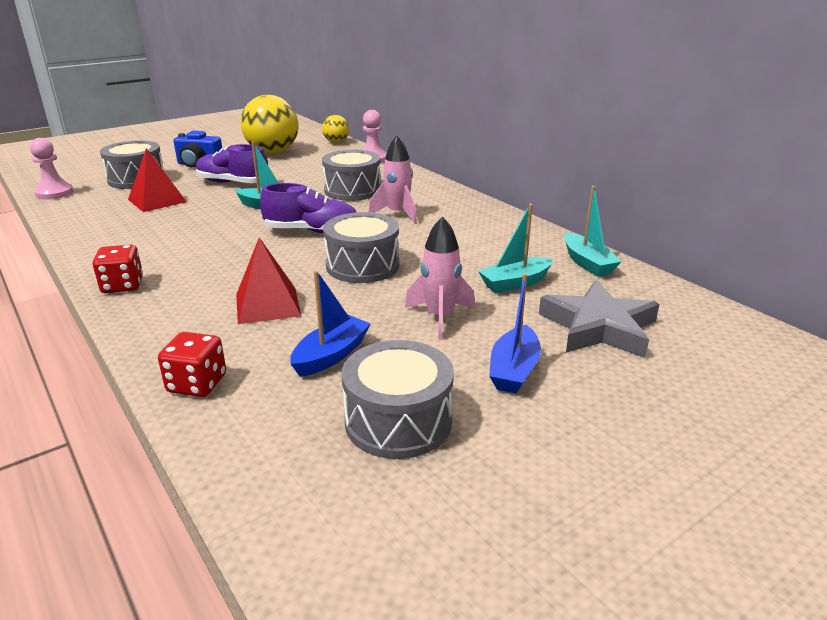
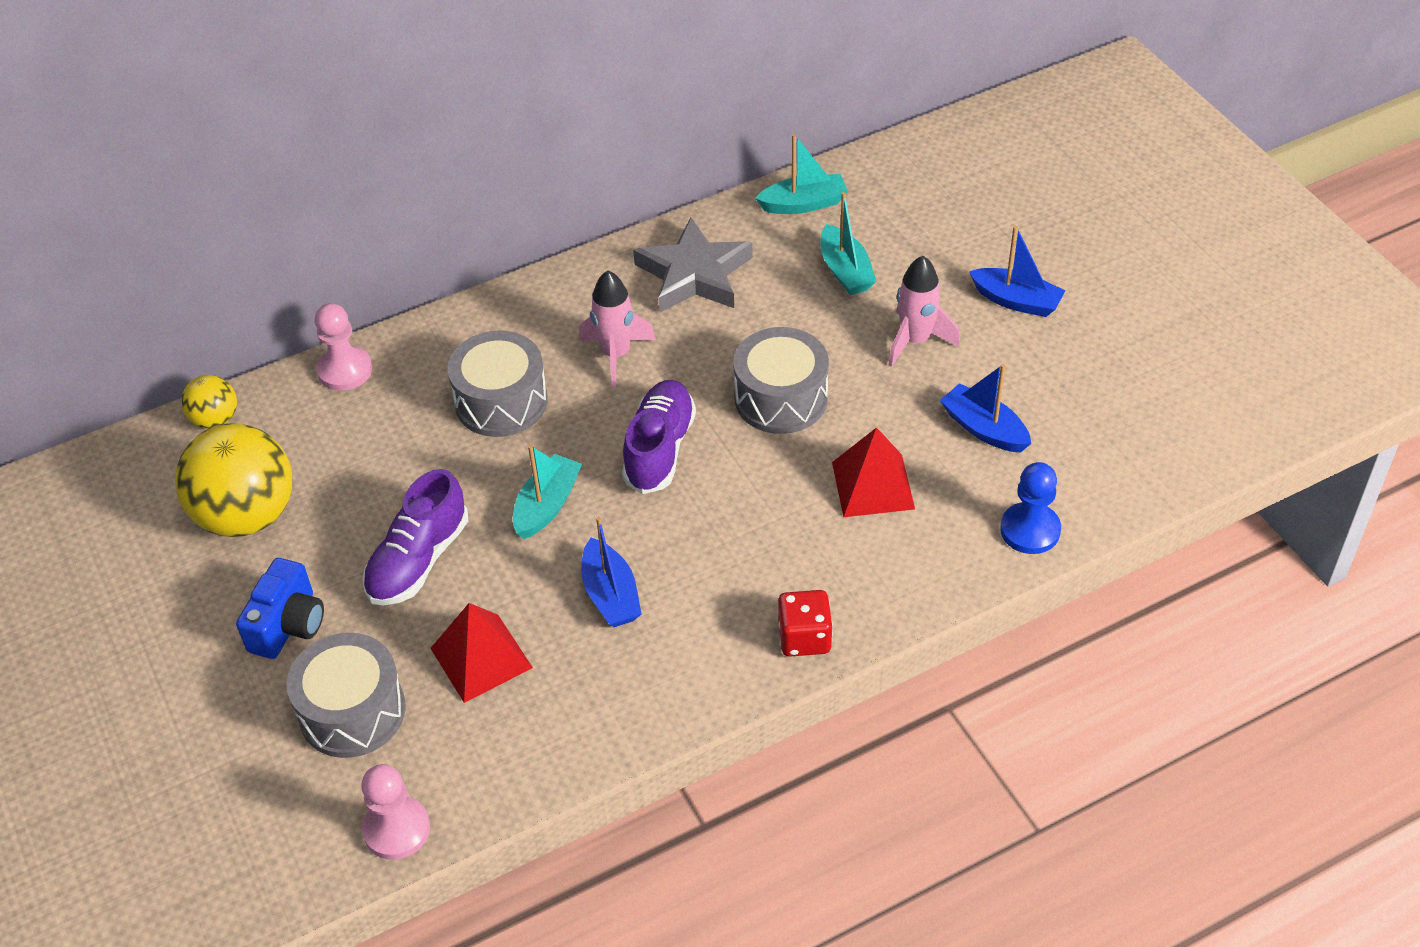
camera: 80 degrees left, 20 degrees up
(189, 226) = (610, 595): none -> blue boat
(197, 384) = (1030, 530): red dice -> blue pawn
(398, 421) = (1090, 385): grey drum -> none
(598, 327) = (945, 229): grey star -> grey star (694, 274)

